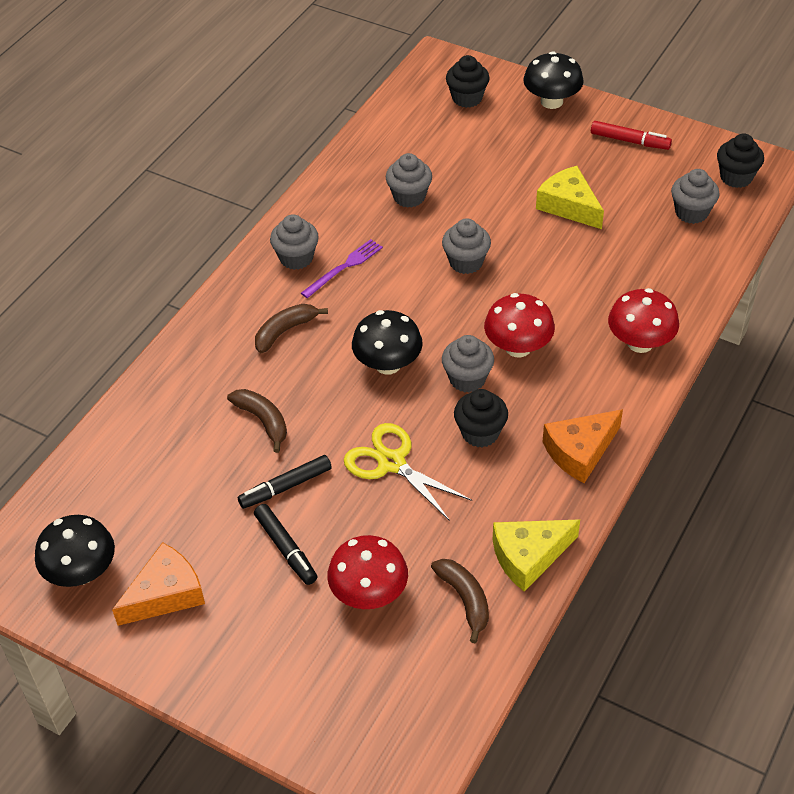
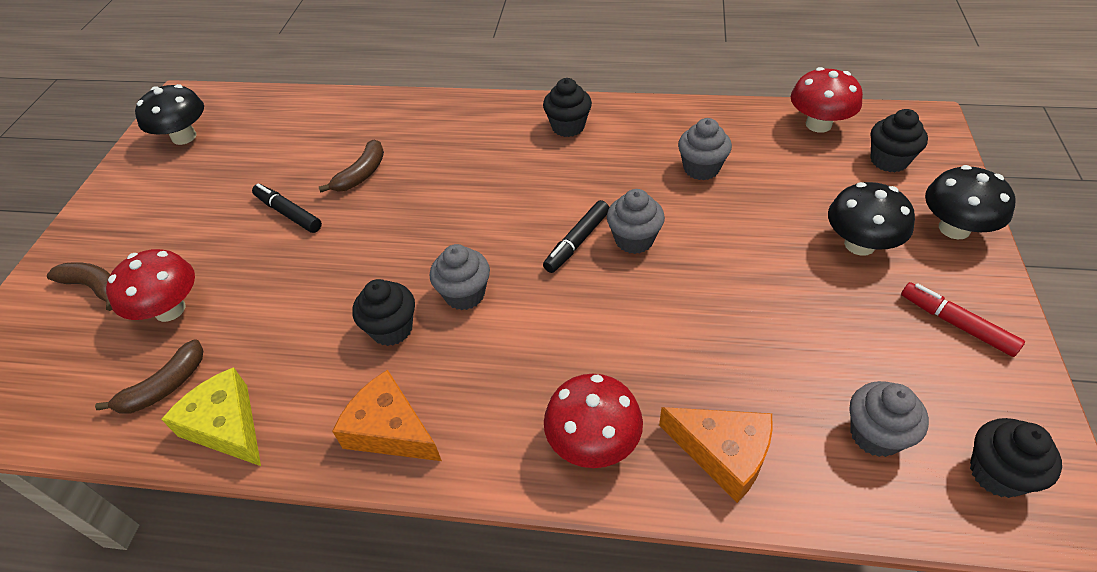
camera: 70 degrees right, 0 degrees up
(165, 594) = (164, 186): orange cheese -> orange cheese (723, 453)
(285, 331) = (473, 151): brown banana -> brown banana (95, 287)
(286, 549) = (218, 237): black marker -> black marker (577, 242)
(296, 258) = (568, 127): grey cupcake -> black cupcake
(344, 267) = (574, 159): purple fork -> none
(388, 364) = (460, 229): black mushroom -> black mushroom (859, 244)
(392, 462) = (334, 273): yellow scissors -> none
(518, 347) = (529, 322): red mushroom -> red mushroom (818, 124)
(569, 206) = (786, 299): yellow cheese -> none
(630, 141) = (956, 324): red marker -> red marker turned 135 degrees clockwise

